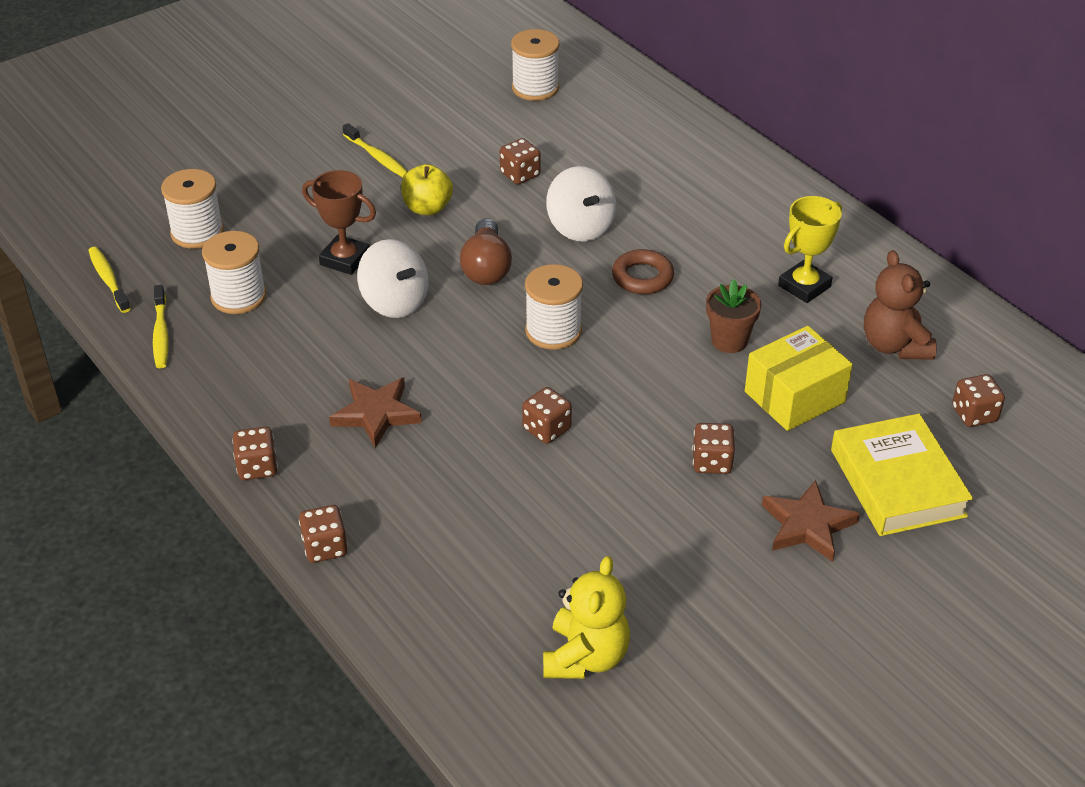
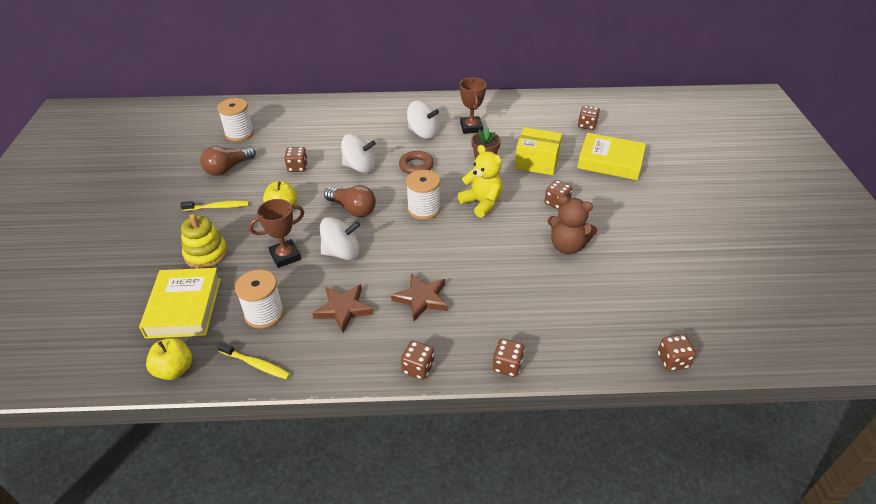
camera: 55 degrees left, 0 degrees up
(108, 280) = (174, 370): yellow toothbrush -> yellow apple
(197, 232) = (184, 307): white spool -> yellow book
(291, 197) = (206, 254): none -> yellow stacking toy
(456, 121) = (228, 168): none -> brown light bulb
(546, 429) = (490, 242): brown dice -> brown dice (672, 361)
(585, 657) = (653, 300): yellow teddy bear -> yellow teddy bear (481, 203)
(730, 245) = (423, 133): none -> white spinning top
(794, 396) = (536, 162): yellow box -> yellow box turned 75 degrees counterclockwise
(804, 286) = (471, 127): yellow trophy -> brown trophy
(807, 525) = (617, 195): brown star -> brown star (343, 309)
(894, 345) = (530, 124): brown teddy bear -> brown teddy bear (567, 246)

